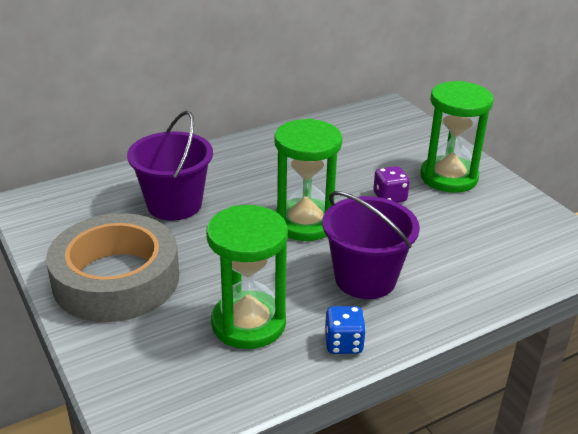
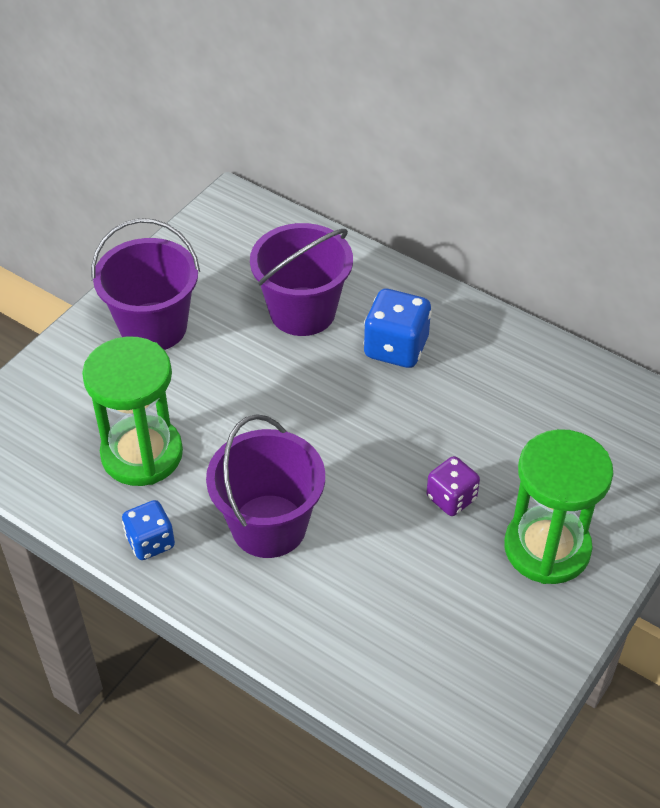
camera: 65 degrees right, 15 degrees up
(116, 279) = (153, 327): grey tape -> purple bucket
(245, 178) = (396, 348): none -> blue dice
(305, 223) = (341, 435): green hourglass -> none

